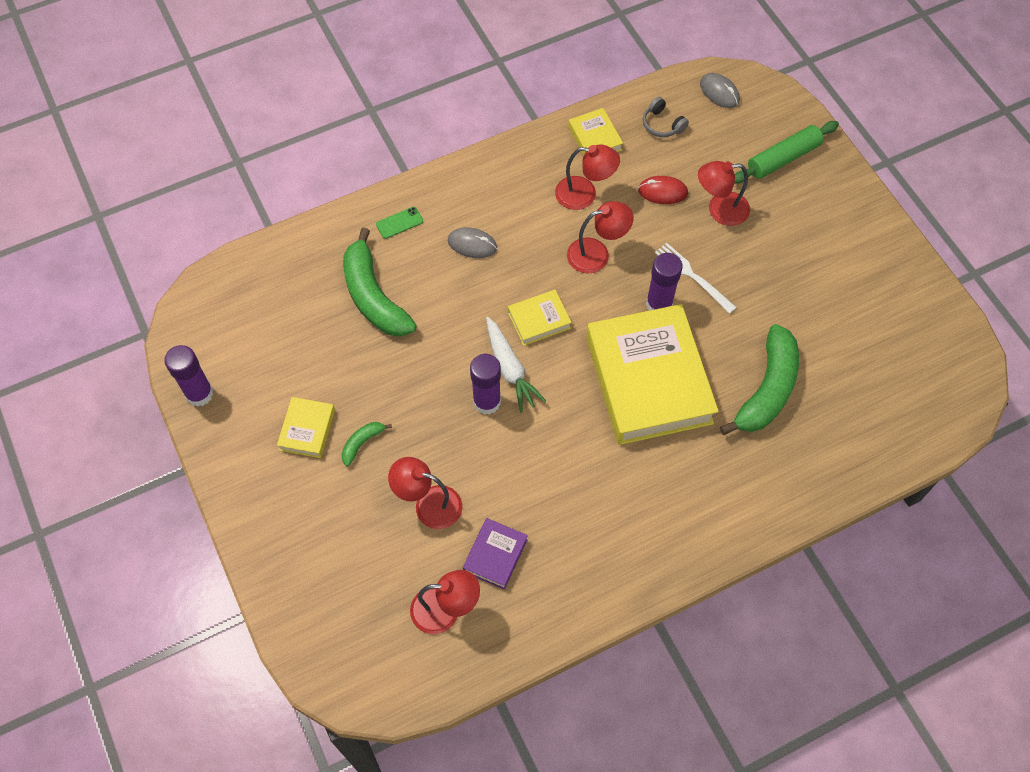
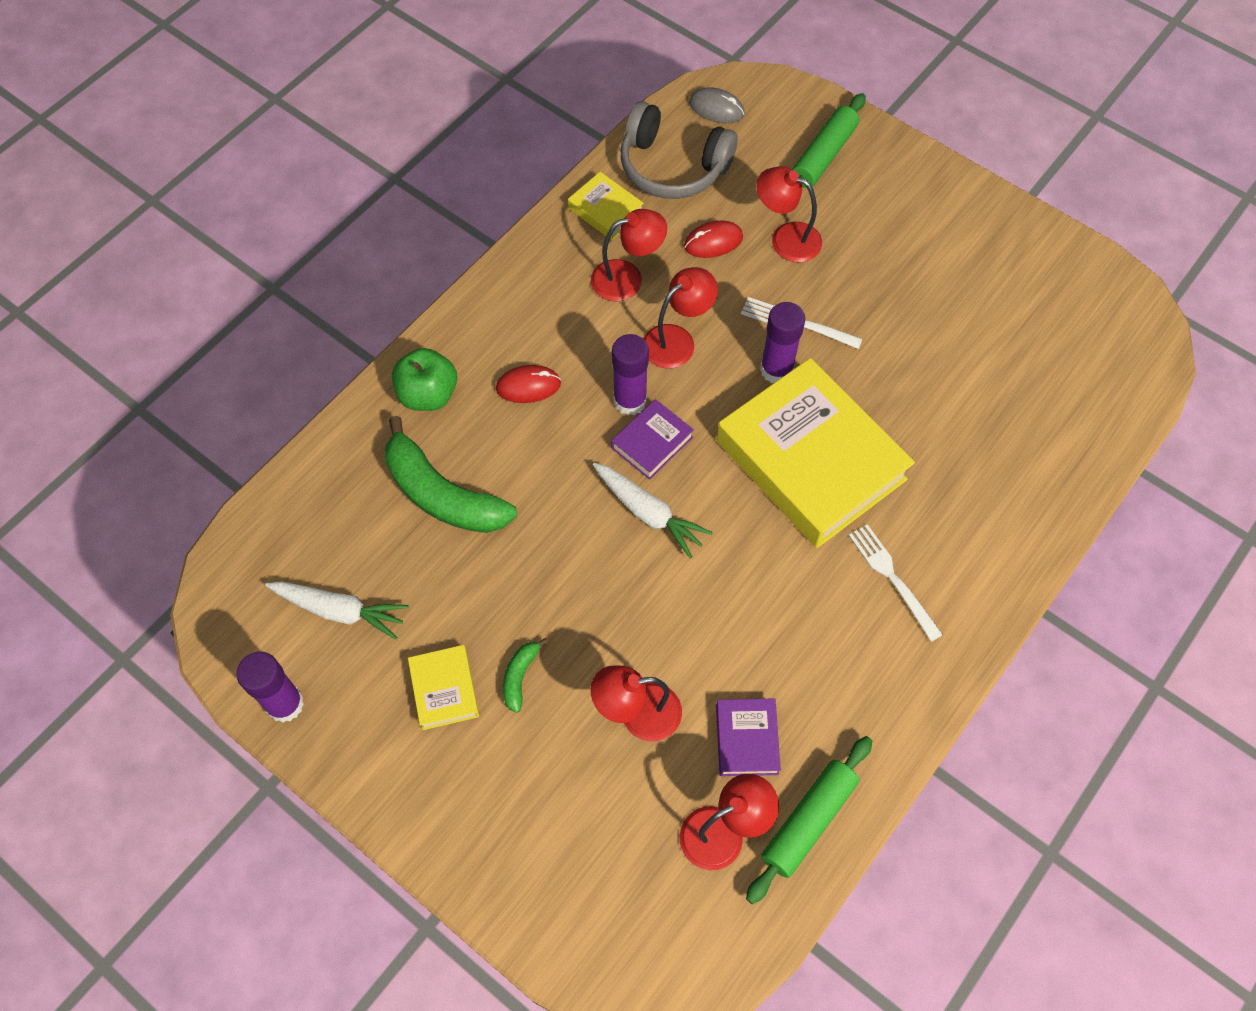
camera: 25 degrees left, 0 degrees up
(266, 347) = (340, 610): none -> white carrot
(399, 223) = (428, 394): green phone -> green apple
(472, 244) = (528, 386): grey mouse -> red mouse
(487, 402) = (642, 563): purple glue stick -> purple glue stick (630, 401)
(508, 630) = (808, 821): none -> green rolling pin
(539, 320) = (652, 442): yellow book -> purple book
(662, 124) = (672, 167): grey headphones -> grey headphones, size x2.10
(663, 490) = (892, 578): none -> white fork
(719, 210) = (786, 238): red lamp -> red lamp turned 60 degrees clockwise
(767, 389) = (942, 416): green banana -> none

